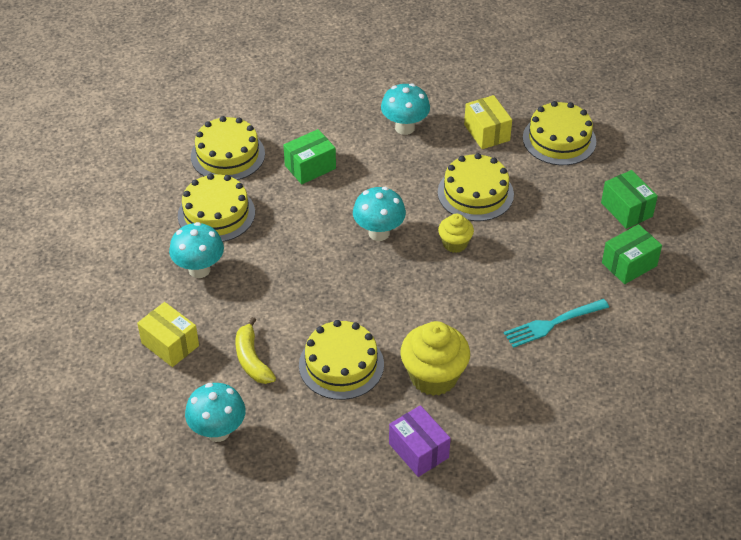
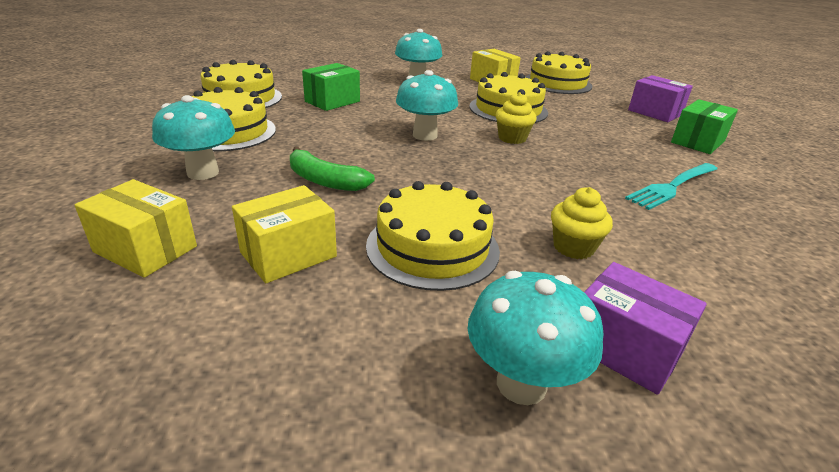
camera: 15 degrees left, 15 degrees down
(218, 431) = (230, 370): turquoise mushroom -> turquoise mushroom (521, 384)
(252, 359) = (288, 254): yellow banana -> yellow box
(284, 288) = (324, 181): none -> green banana
(433, 376) = (573, 247): yellow cupcake -> yellow cupcake, size x0.56
(626, 209) = (654, 112): green box -> purple box

